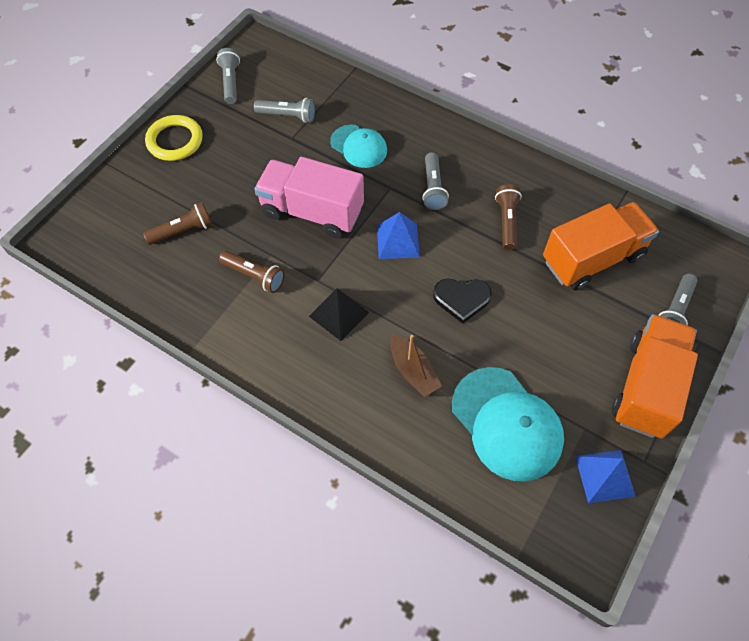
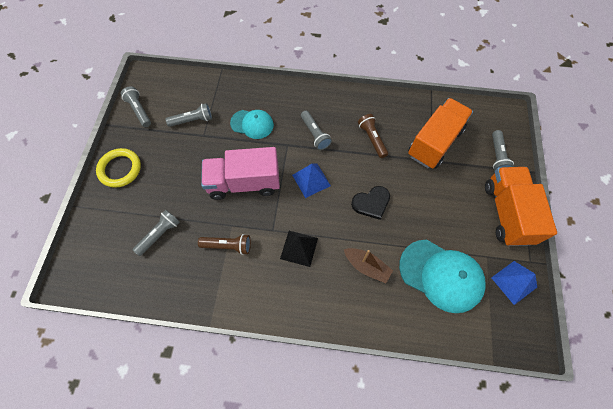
camera: 25 degrees left, 5 degrees up
(183, 231) = (160, 234): brown flashlight -> grey flashlight

